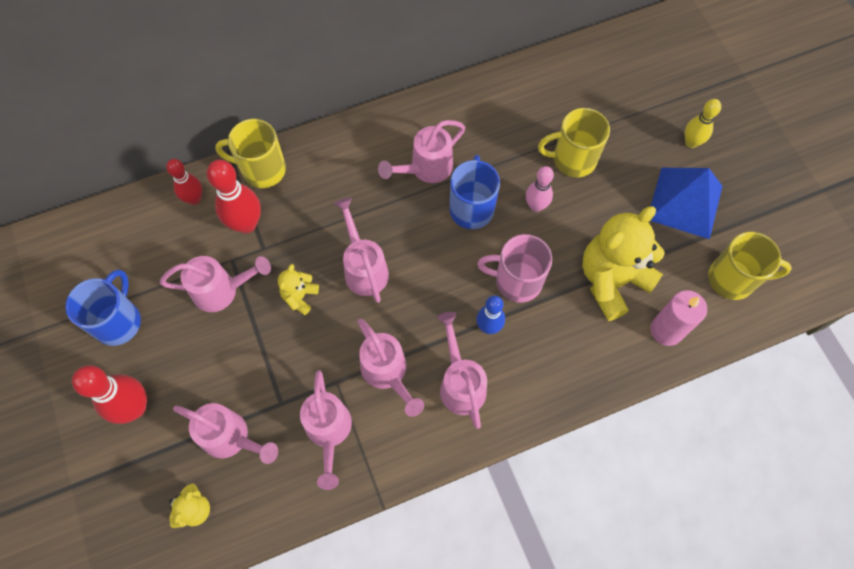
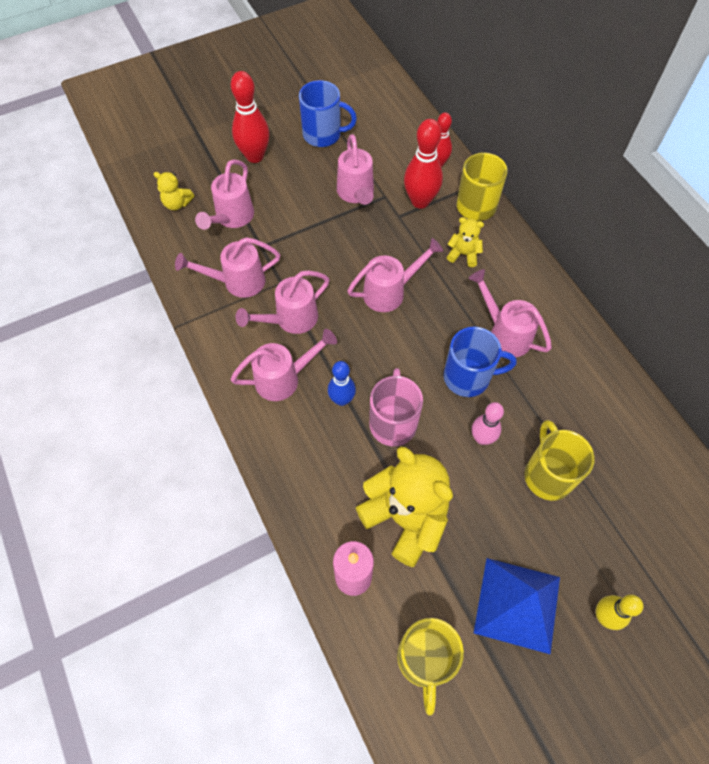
camera: 85 degrees right, 5 degrees down
(300, 296) = (356, 247): yellow teddy bear -> yellow teddy bear (463, 254)

